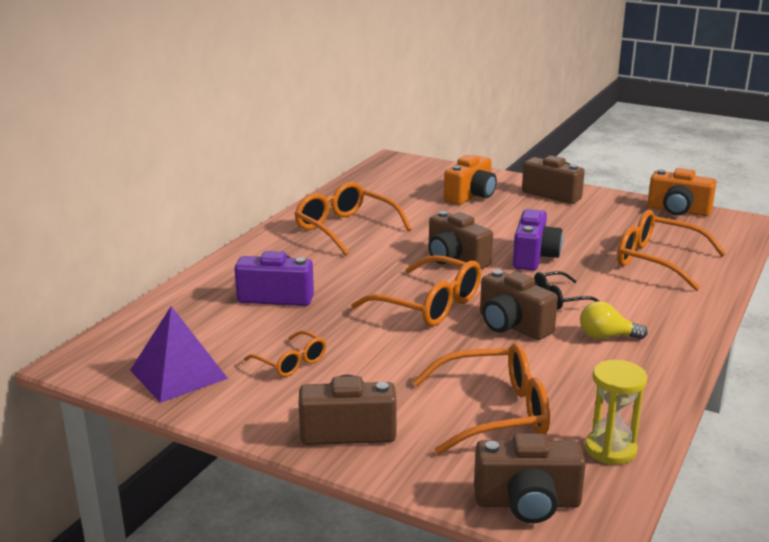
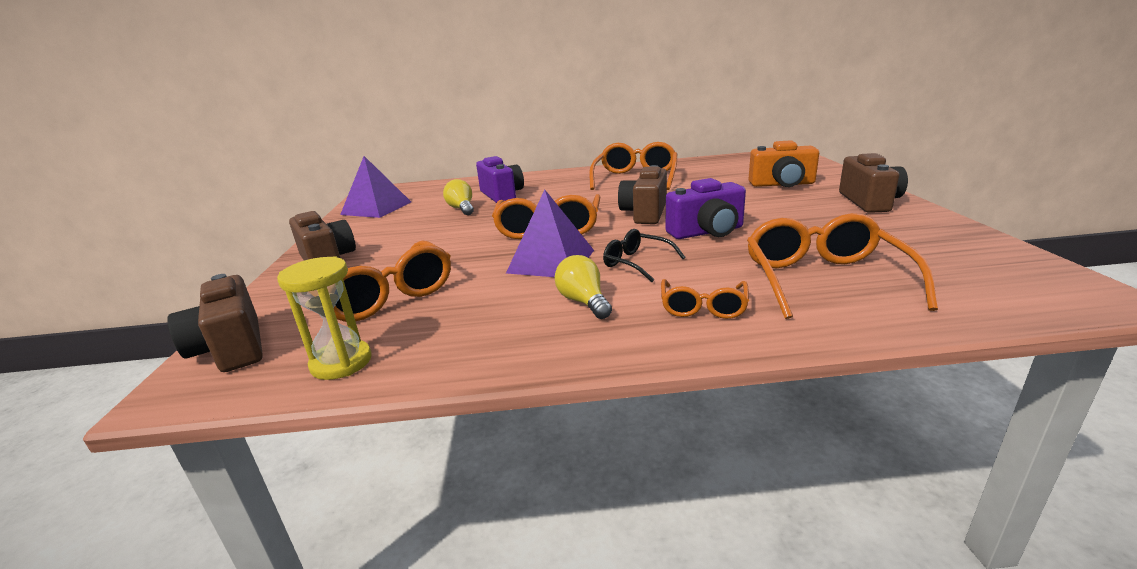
camera: 60 degrees right, 0 degrees up
(286, 327) = (461, 209): none -> yellow light bulb
(291, 362) = (413, 223): orange glasses -> orange glasses (703, 307)
(512, 326) = (551, 261): brown camera -> purple pyramid
(678, 211) = (1002, 255): orange camera -> none

